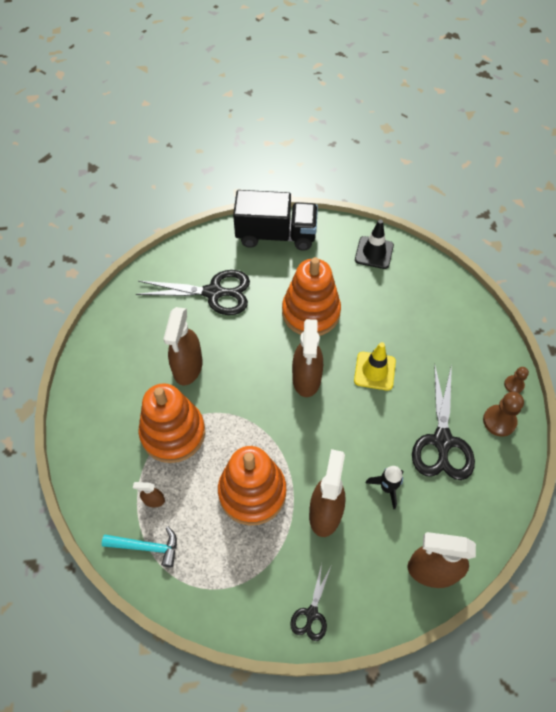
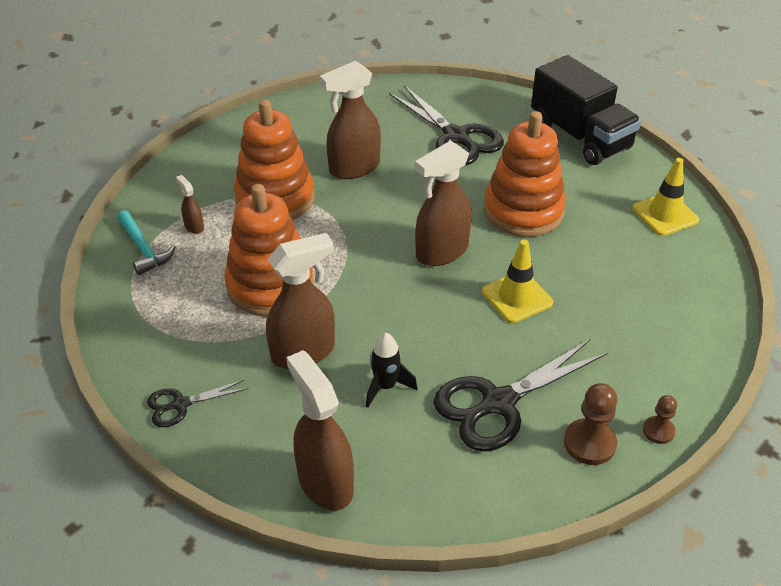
camera: 50 degrees right, 15 degrees down
(374, 253) = (665, 214): black traffic cone -> yellow traffic cone

